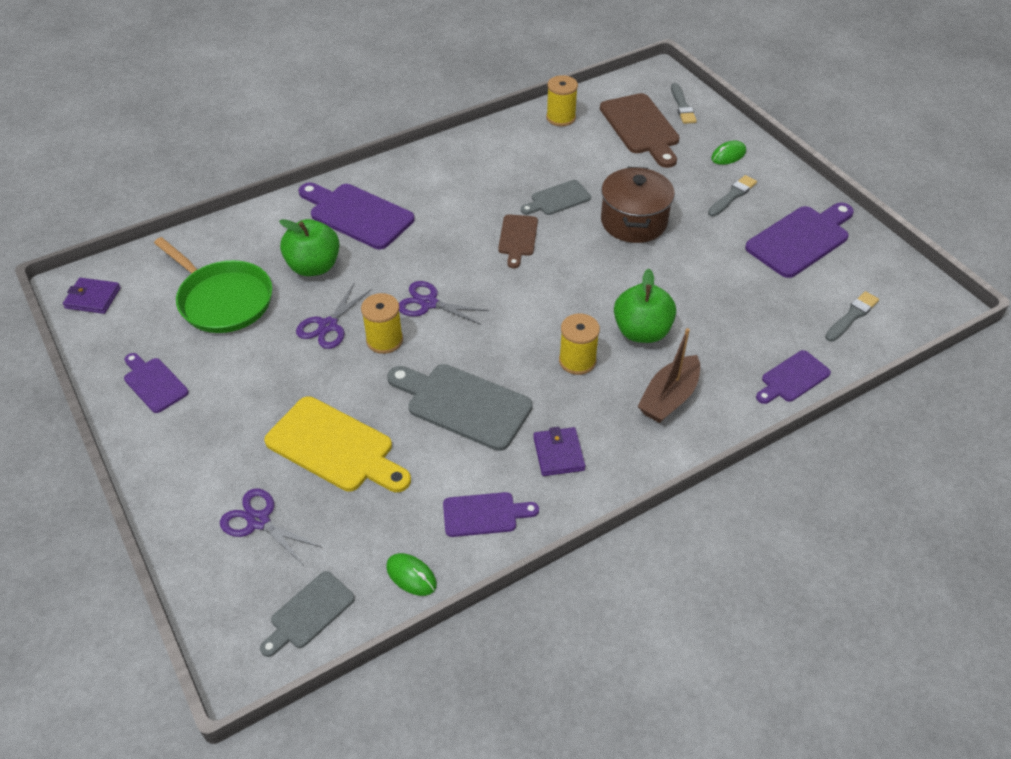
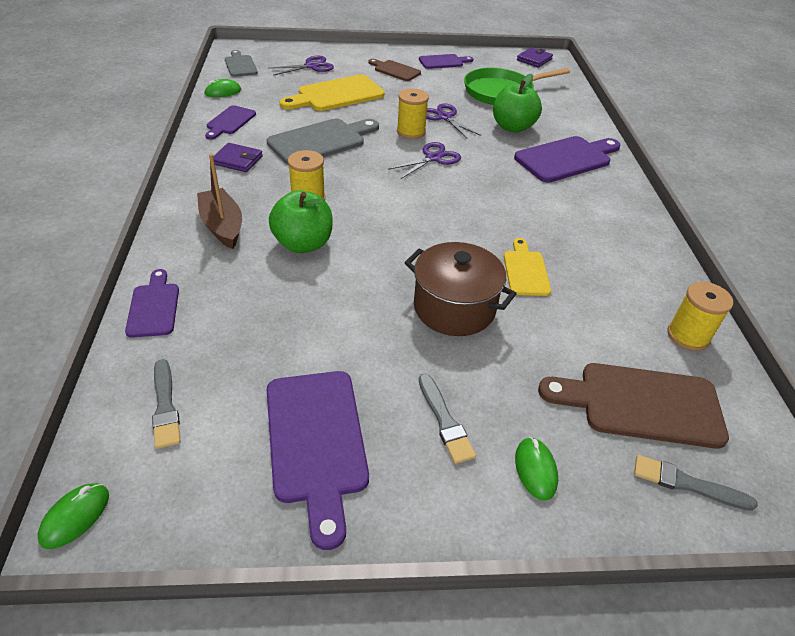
camera: 115 degrees right, 5 degrees down
(517, 238) = (481, 224): brown cutting board -> brown cutting board (395, 70)
(558, 199) = (525, 270): grey cutting board -> yellow cutting board
(942, 308) = (75, 517): none -> green mouse

